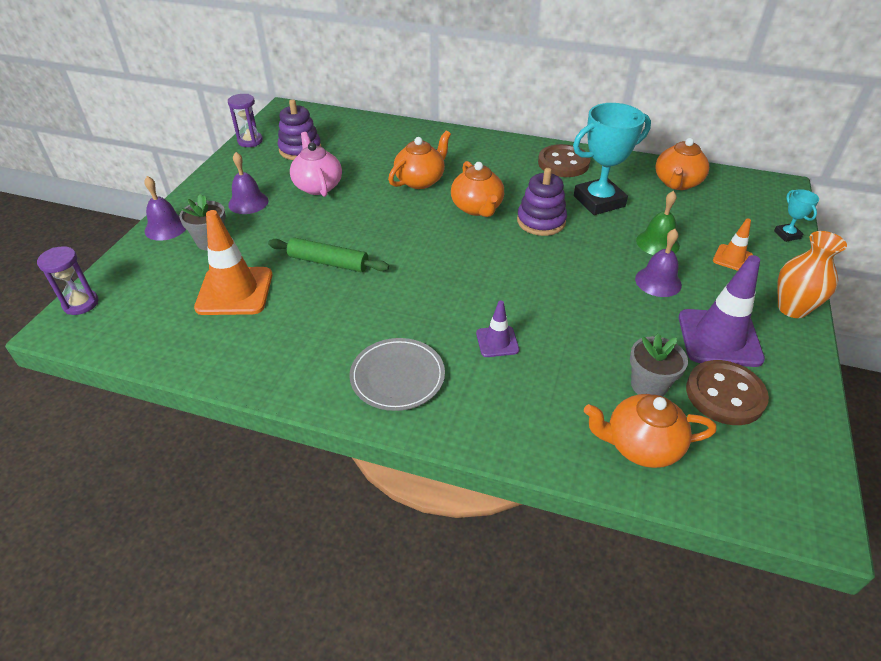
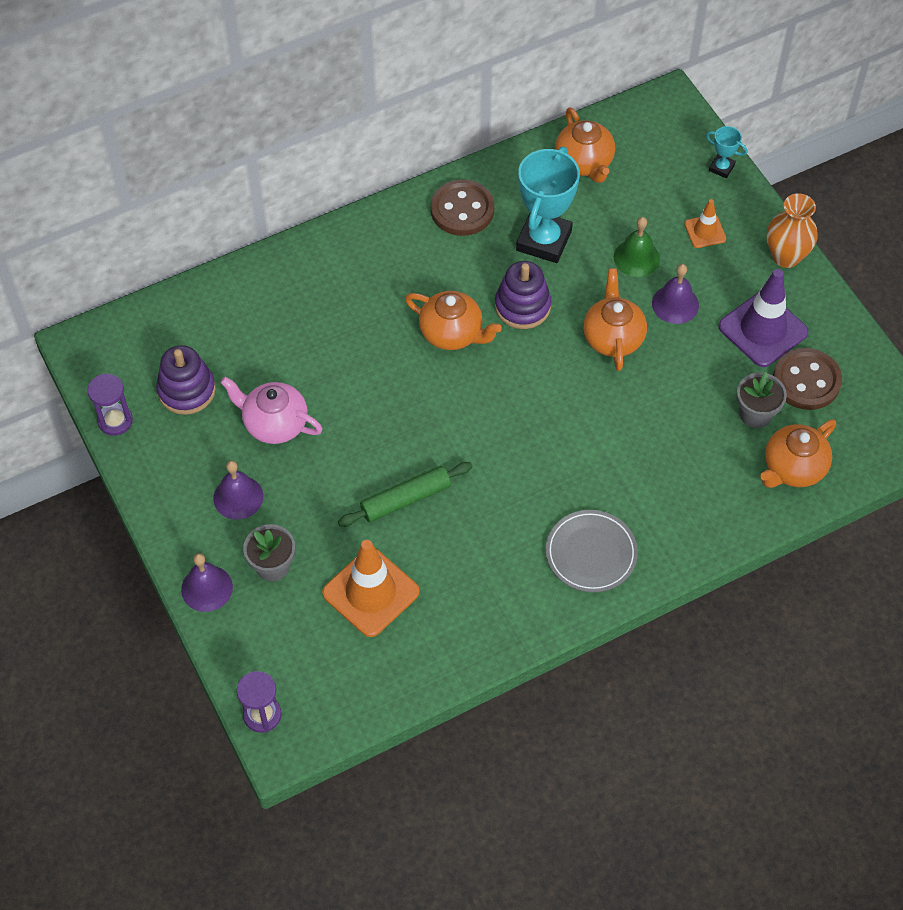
camera: 45 degrees left, 15 degrees up
(420, 180) = (361, 338): orange teapot -> orange teapot (613, 337)
(497, 342) = (623, 463): purple traffic cone -> none

